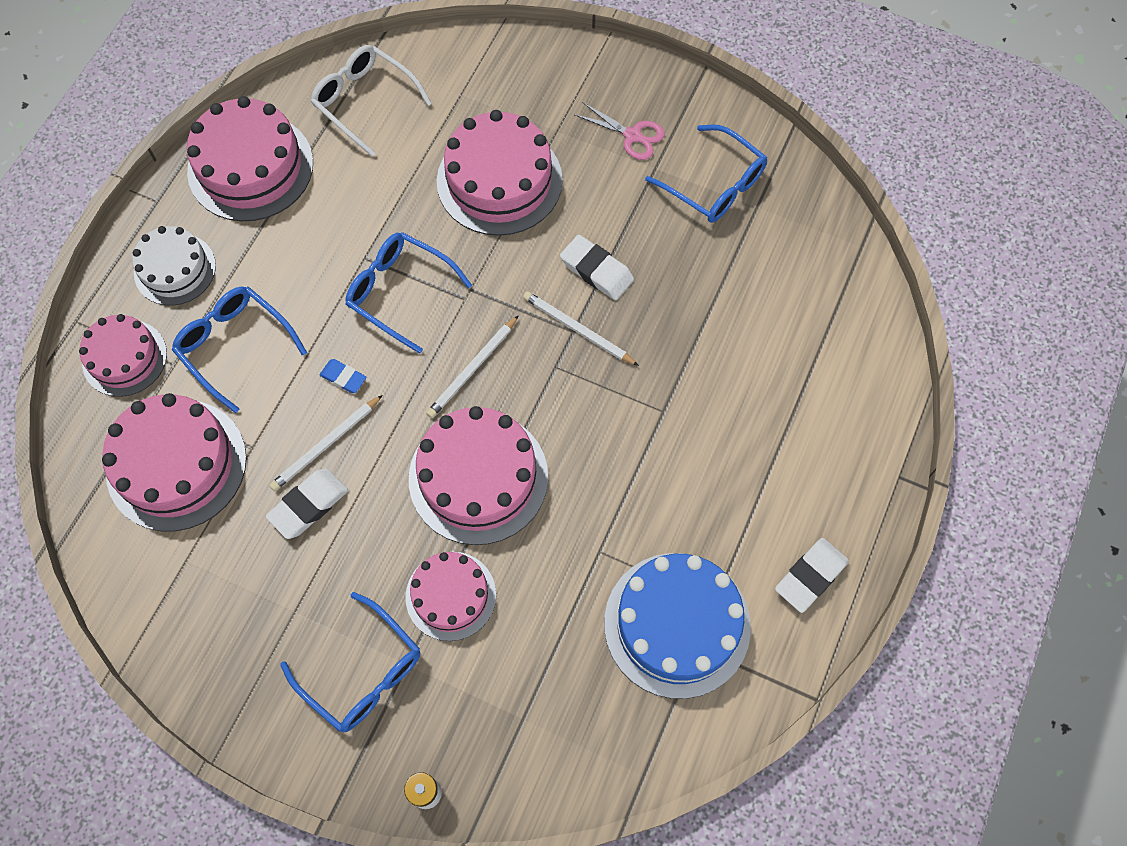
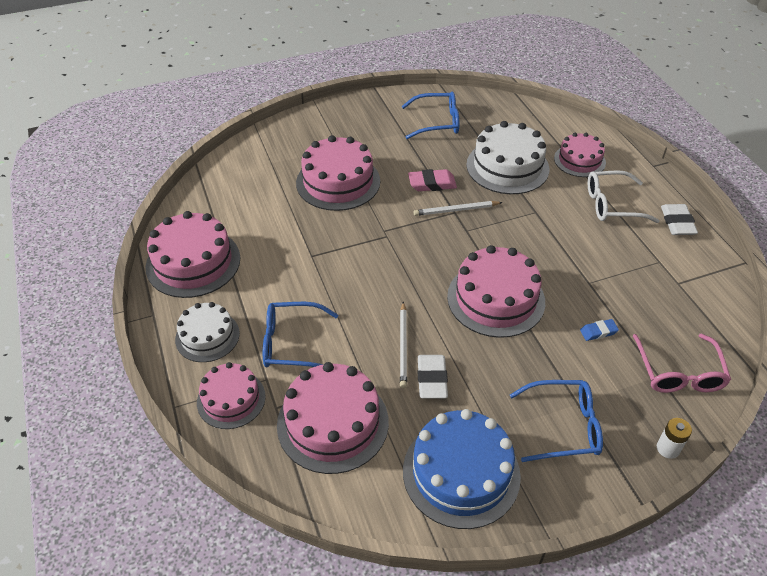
camera: 45 degrees left, 20 degrees down
(343, 378) = (371, 311): blue eraser -> blue eraser (598, 332)
(365, 102) = (224, 196): white glasses -> white glasses (612, 204)
(400, 292) = (351, 256): blue glasses -> none
(451, 595) = (554, 356): pink cake -> pink cake (579, 160)
(472, 369) = (430, 259): white pencil -> none
(548, 736) = (678, 372): none -> pink glasses
(596, 270) = (432, 184): white eraser -> pink eraser
(632, 135) = (376, 128): pink scissors -> none
(677, 624) = (659, 282): blue cake -> blue cake (461, 473)
(713, 321) = (507, 167): none -> white cake

